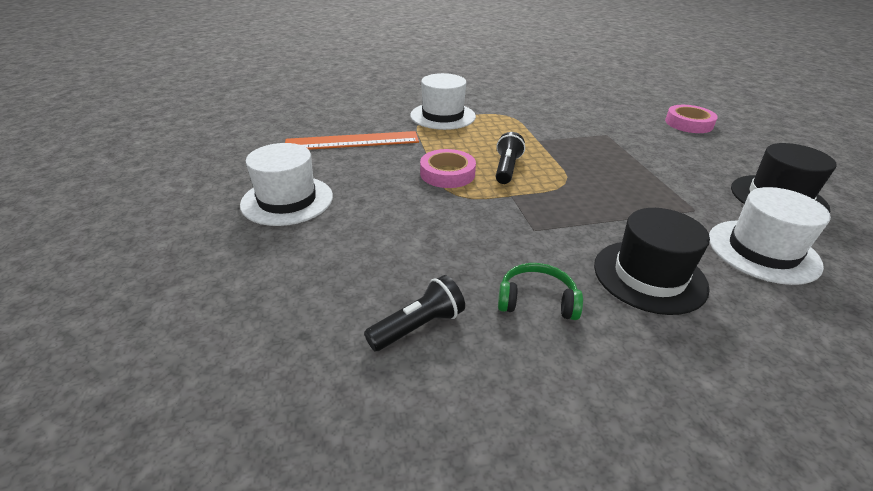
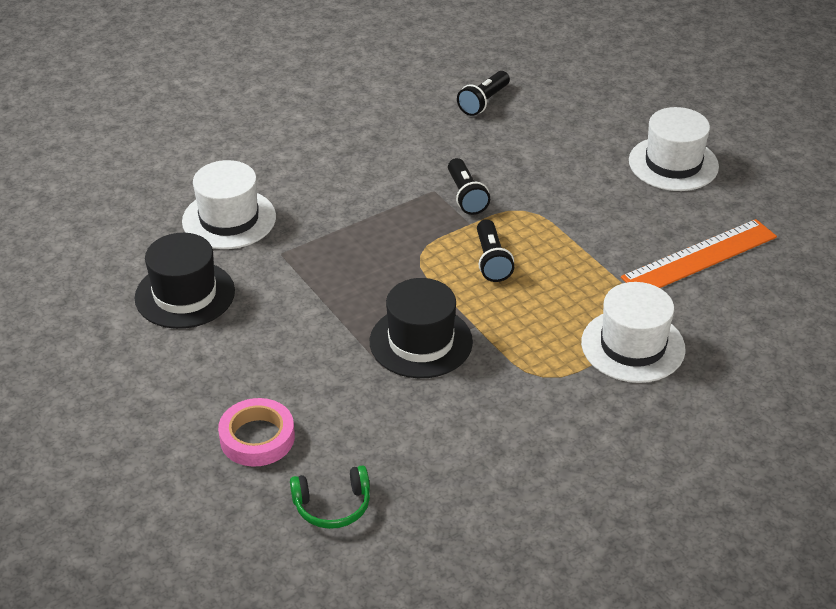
camera: 160 degrees right, 5 degrees up
(447, 174) = (551, 235): pink tape -> none
(504, 217) = (466, 196): none -> black flashlight
(536, 300) = (413, 135): green headphones -> green headphones (332, 506)
(649, 276) = (331, 172): black hat -> black hat (421, 342)

